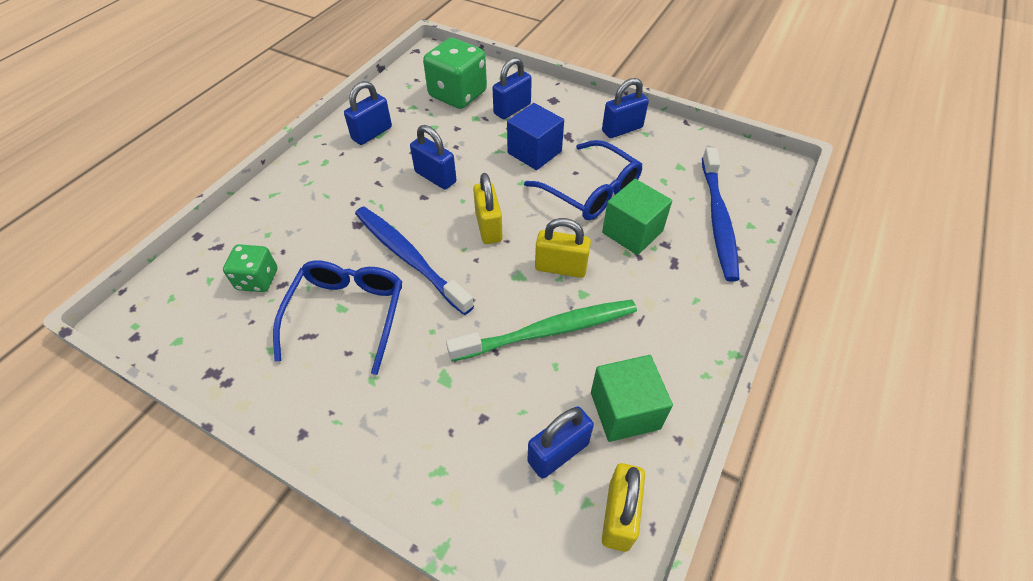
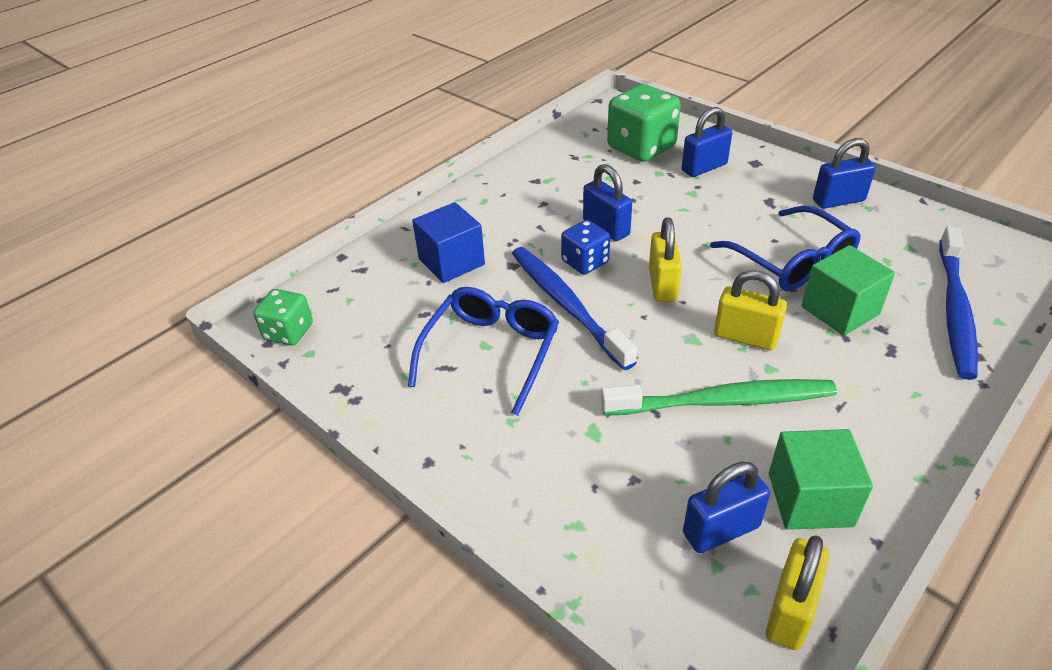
camera: 15 degrees right, 10 degrees down
(257, 279) = (399, 306): green dice -> green dice (288, 332)
(372, 133) = (539, 178): blue padlock -> none
(421, 213) = (585, 262): none -> blue dice
(534, 152) = (726, 214): blue cube -> blue cube (451, 262)

